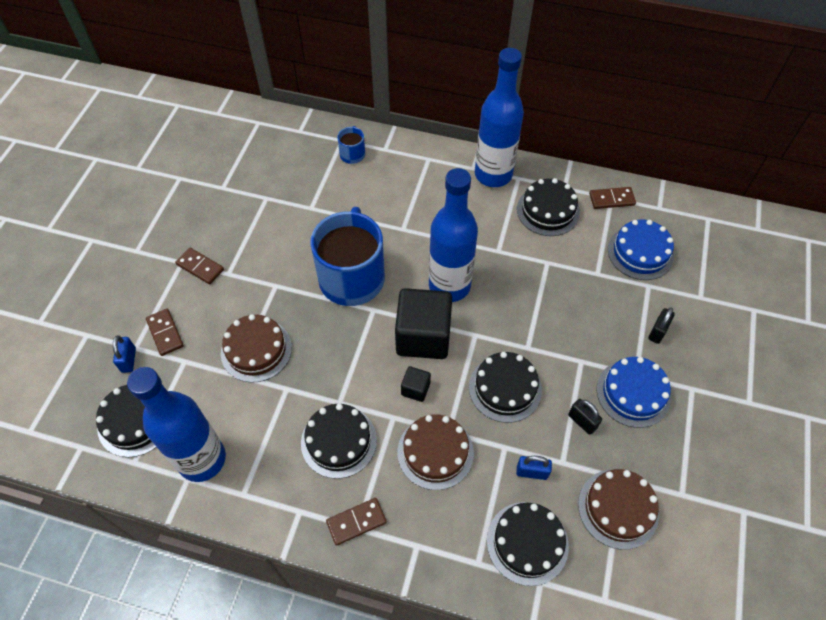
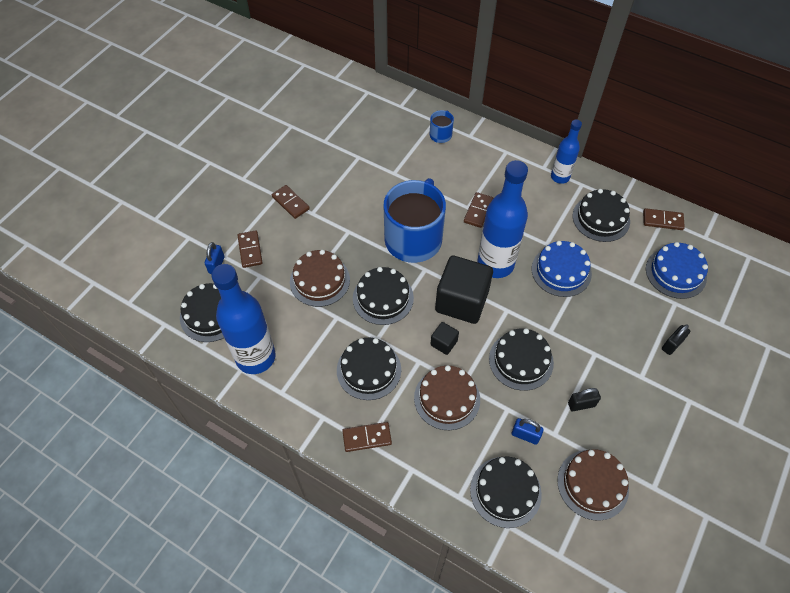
camera: 15 degrees right, 0 degrees up
(334, 353) = (383, 298): none -> black cake
(415, 231) = (478, 211): none -> brown domino
(493, 175) = (560, 177): blue bottle -> blue bottle, size x0.56
(582, 421) = (581, 404): black padlock -> black padlock turned 75 degrees counterclockwise
(633, 393) = (634, 392): blue cake -> blue cake (561, 271)

